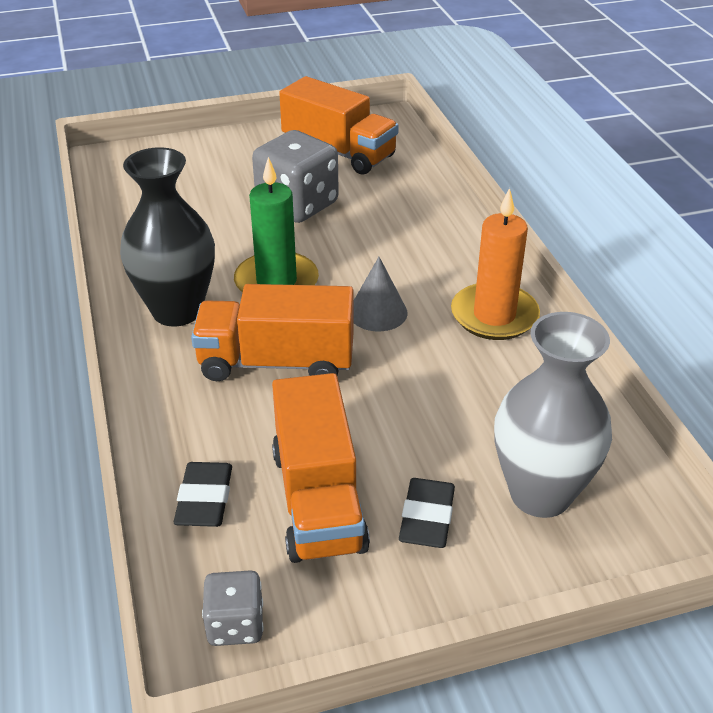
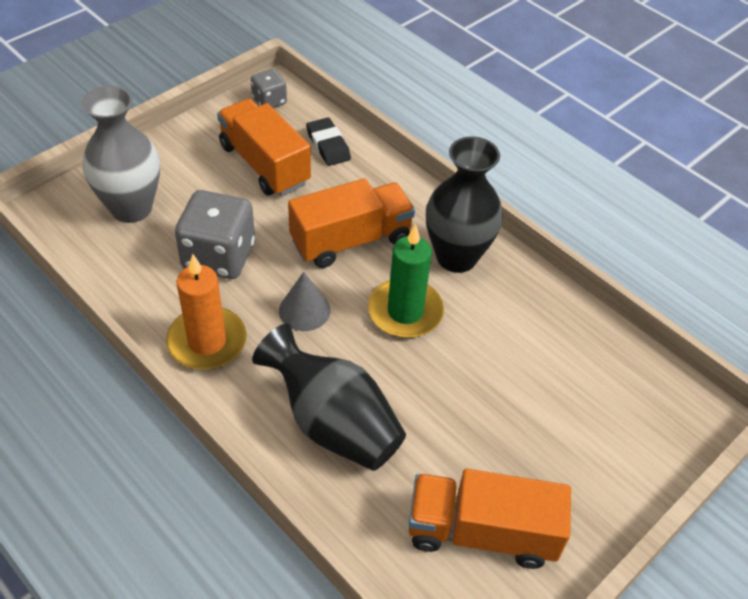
camera: 150 degrees right, 10 degrees up
(297, 205) = (459, 416): grey dice -> grey dice (219, 256)
(406, 229) = (333, 423): none -> black vase
(426, 518) = (196, 174): black eraser -> none

